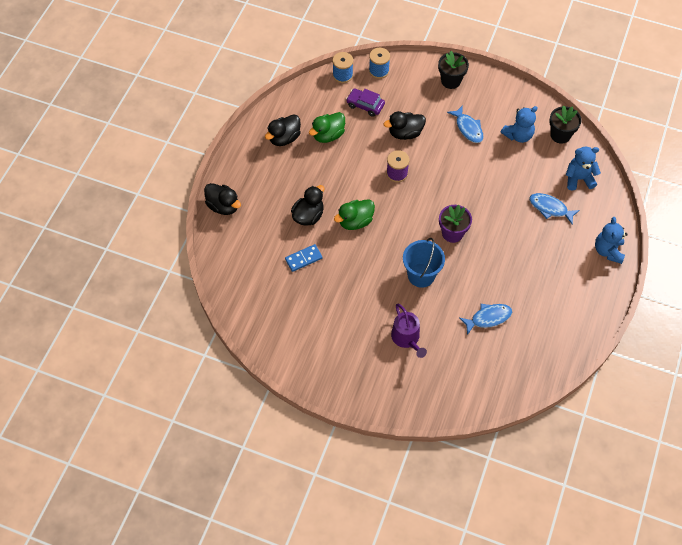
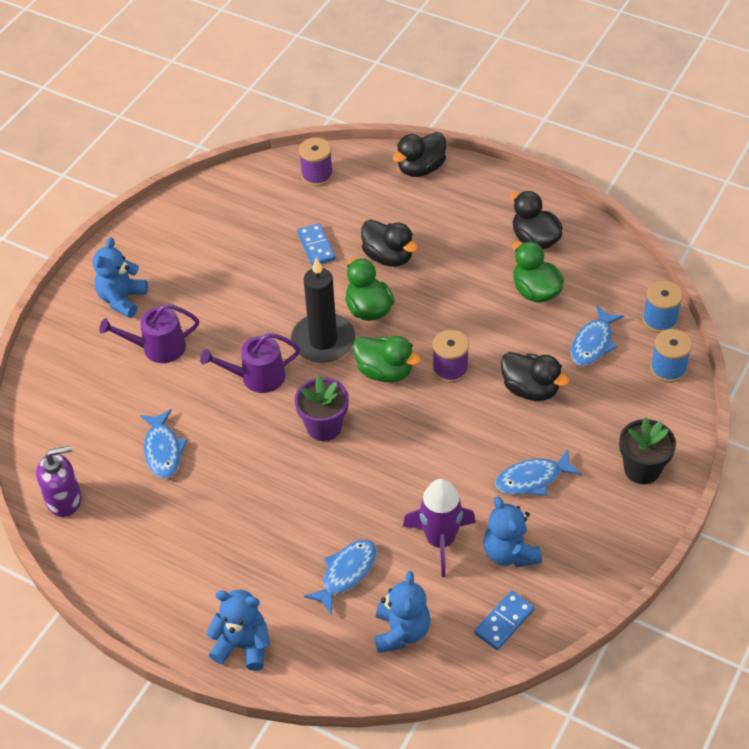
camera: 100 degrees right, 10 degrees down
(234, 268) = (317, 175): none -> purple spool
(365, 105) = (593, 343): purple car -> blue fish
(367, 370) = (122, 299): none -> blue teddy bear
(385, 243) = (323, 341): none -> black candle
(404, 207) = (385, 372): none -> green duck
(405, 133) = (530, 389): black duck -> black duck turned 135 degrees clockwise
(421, 275) = (257, 377): blue bucket -> purple watering can
(518, 167) = (440, 541): none -> purple rocket
(537, 366) = (64, 499): none -> purple soap dispenser
(560, 135) = (504, 621): black flower pot -> blue domino

